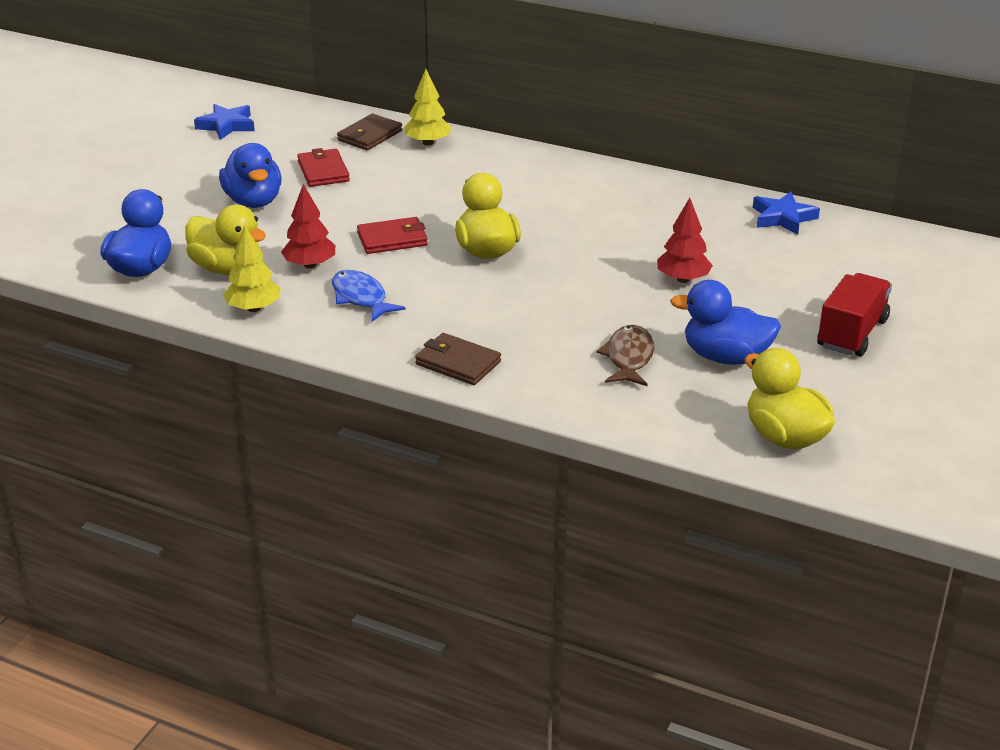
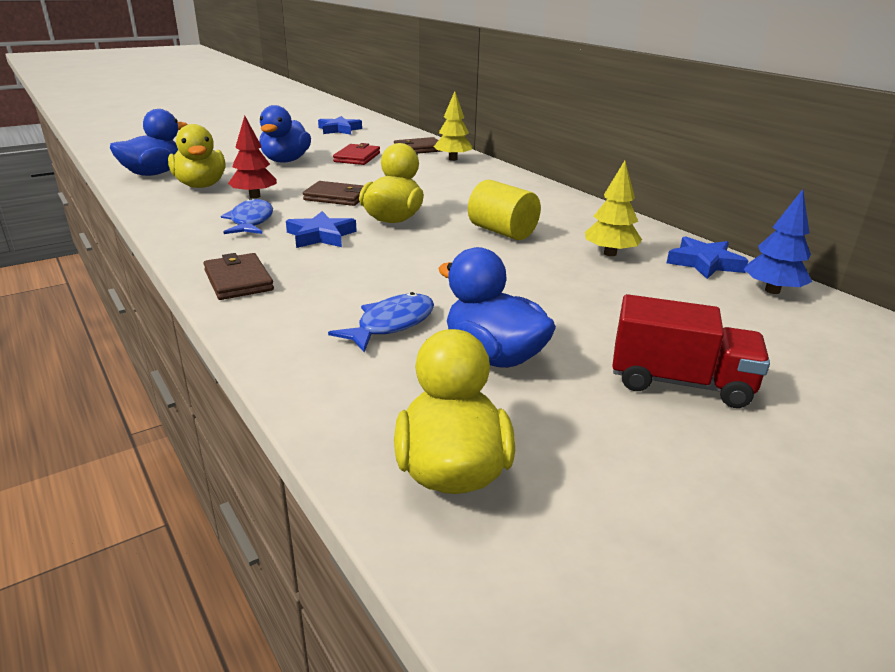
camera: 30 degrees right, 5 degrees down
(253, 308) = (171, 208): yellow tree -> yellow tree (610, 253)
(392, 239) = (337, 197): red wallet -> brown wallet
(451, 293) = (321, 236): none -> blue star
(597, 235) = (502, 232): none -> yellow cylinder
(629, 358) = (391, 324): brown fish -> blue fish
(683, 279) = (538, 280): red tree -> none
(849, 231) = (772, 290): none -> blue tree
(852, 333) = (679, 383): red truck -> red truck turned 45 degrees clockwise

